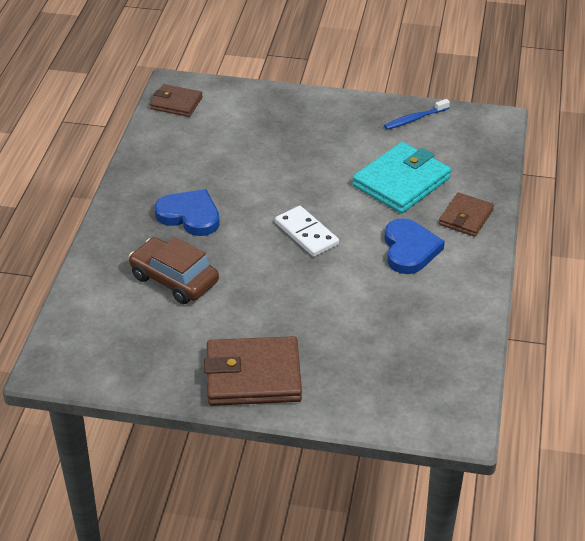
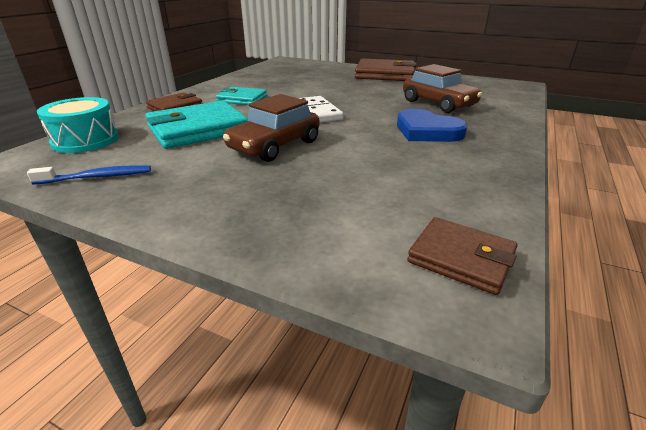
camera: 165 degrees left, 10 degrees down
(317, 171) = (275, 146): none -> brown car
(409, 249) = (242, 99): blue heart -> turquoise wallet
(478, 151) = (85, 140): none -> turquoise drum

